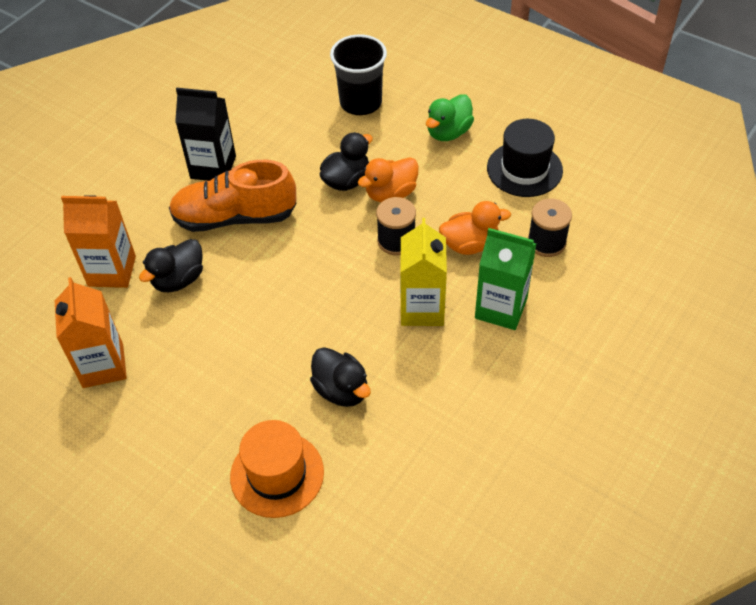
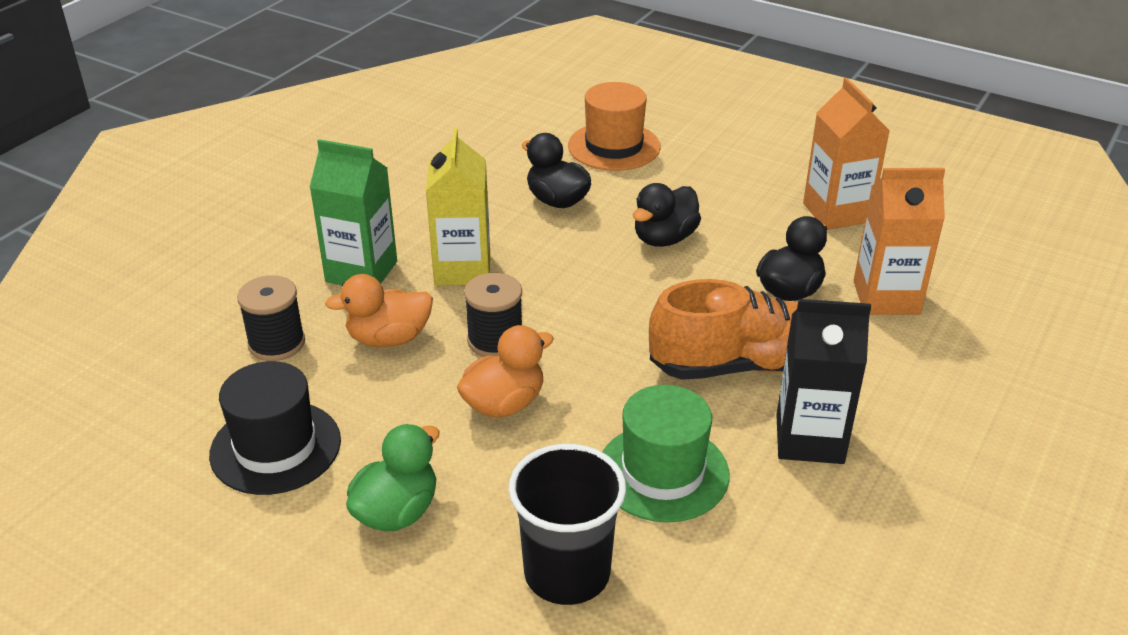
camera: 175 degrees right, 15 degrees down
(302, 150) = (662, 472): none -> green hat
(346, 181) = (578, 422): black duck -> black duck (664, 238)

